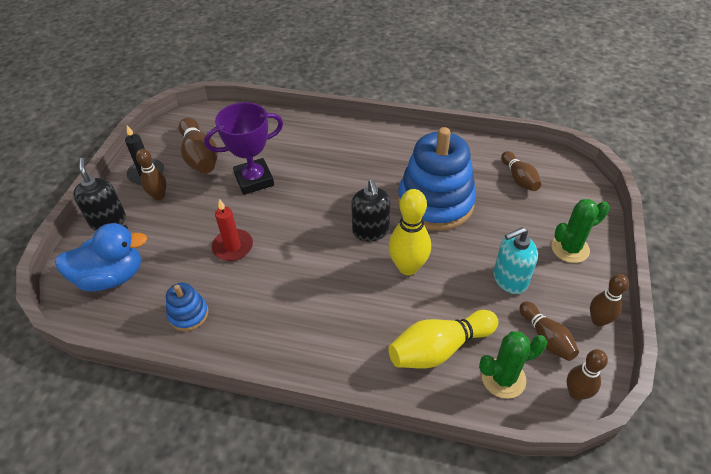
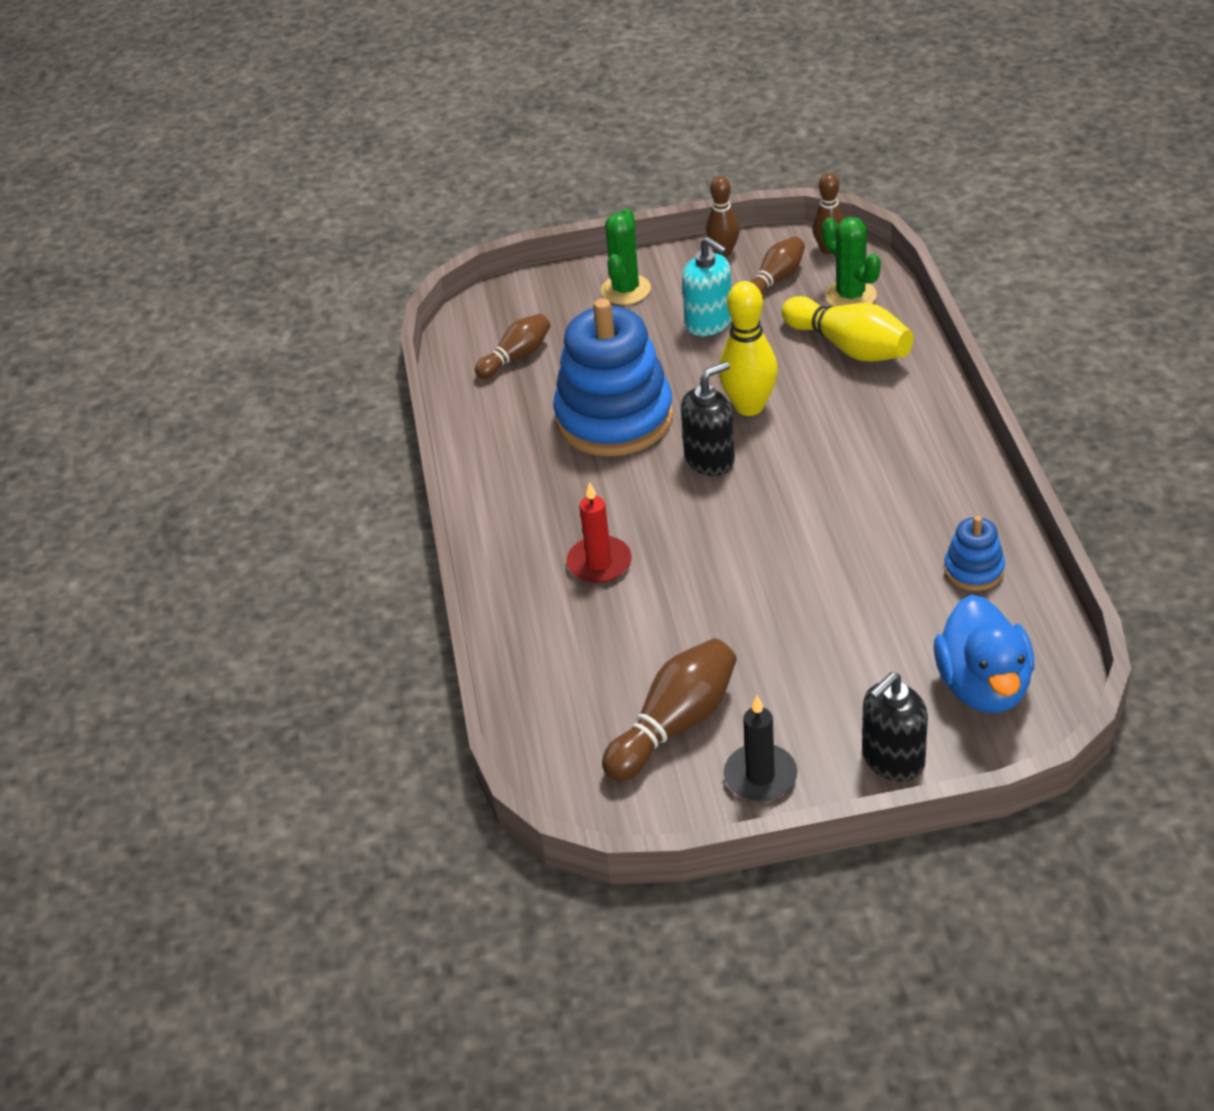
camera: 110 degrees left, 5 degrees down
(111, 276) = (983, 686): blue duck -> blue duck turned 150 degrees counterclockwise
(159, 196) = (798, 727): brown bowling pin -> none
(233, 247) = (835, 583): red candle -> red candle (599, 563)
(254, 180) = (687, 626): purple trophy -> none
(570, 248) = (625, 290): green cactus -> green cactus turned 60 degrees clockwise

